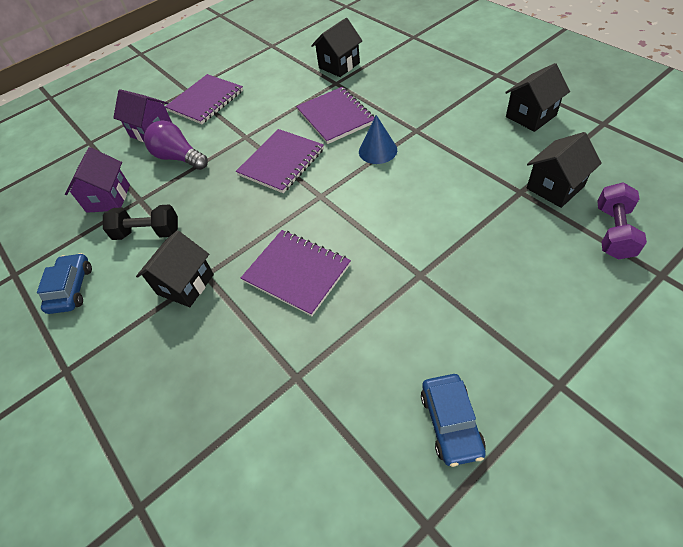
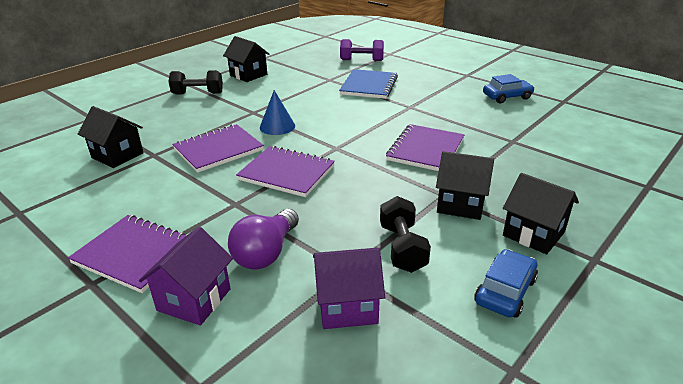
camera: 105 degrees left, 20 degrees down
(71, 289) = (505, 291): blue car -> blue car turned 135 degrees clockwise
(469, 86) = (198, 93): none -> black dumbbell
(497, 234) = (369, 86): none -> blue notebook
(555, 187) = (325, 71): black house -> black house (533, 234)

